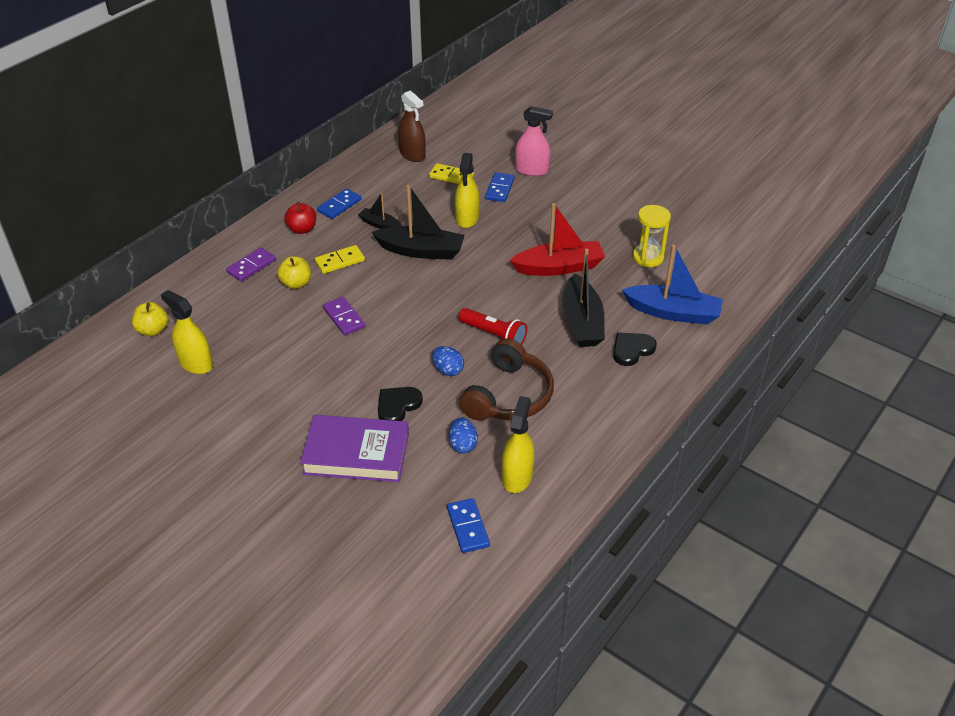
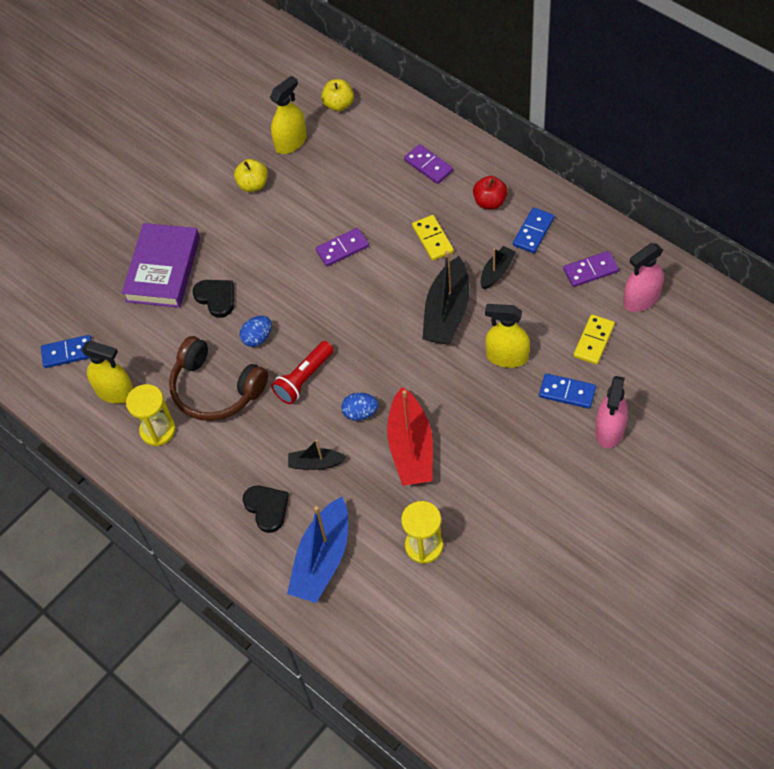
camera: 100 degrees right, 15 degrees up
(296, 283) = (398, 205): yellow apple -> yellow apple (253, 184)
(339, 205) = (533, 232): blue domino -> blue domino turned 75 degrees clockwise
(383, 177) = (590, 270): none -> purple domino
(412, 154) = (641, 299): brown spray bottle -> pink spray bottle
(463, 445) = (160, 350): blue egg -> blue egg (360, 413)
(560, 435) = (158, 430): none -> yellow hourglass
(582, 322) = (315, 463): black boat -> black boat, size x0.53

